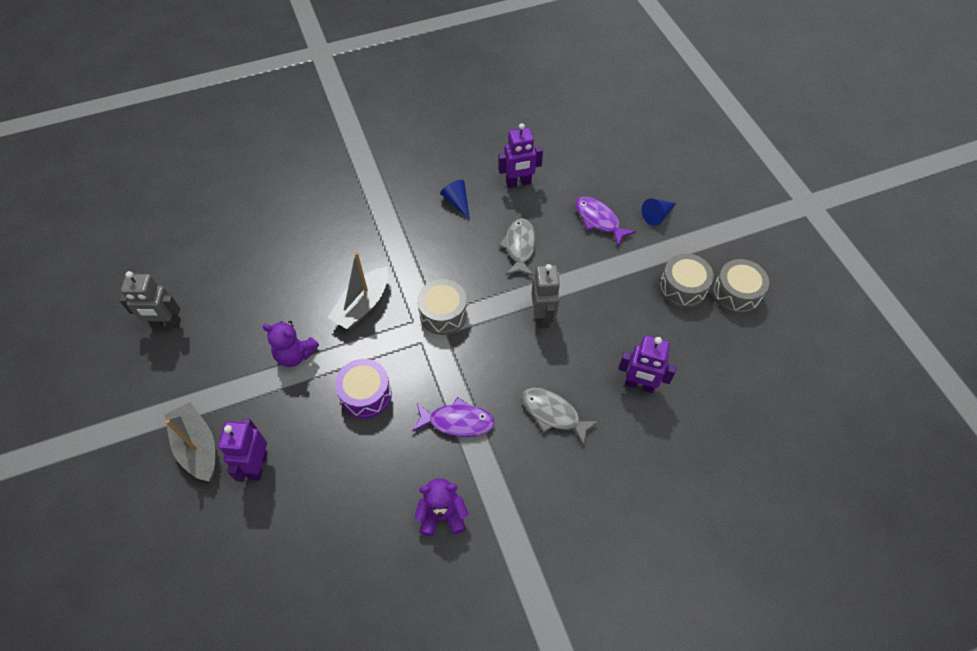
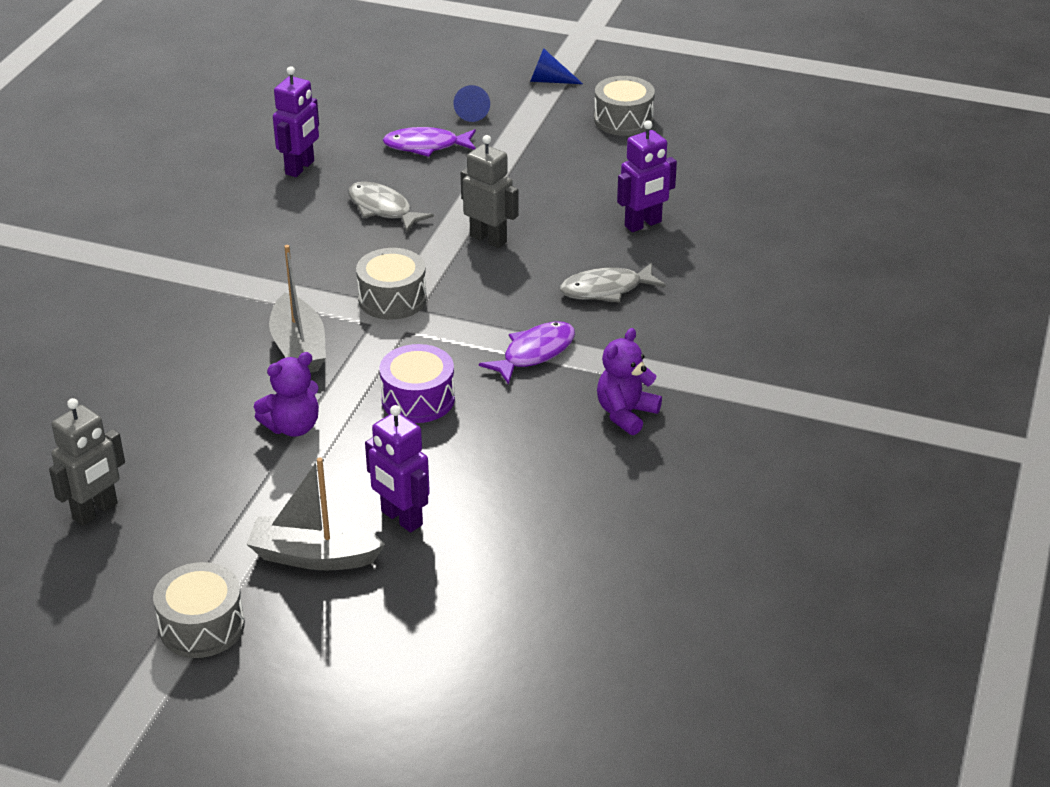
camera: 50 degrees left, 20 degrees down
(457, 202) = (261, 218): blue cone -> blue cone (549, 81)
(682, 288) = (575, 144): grey drum -> grey drum (202, 626)

